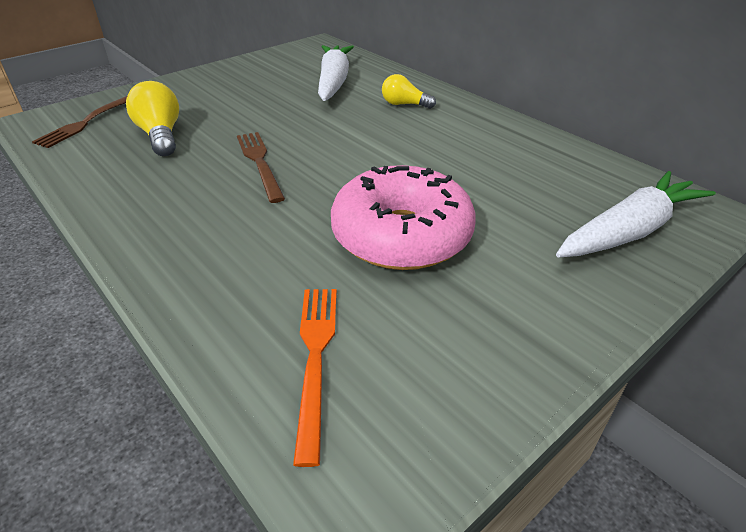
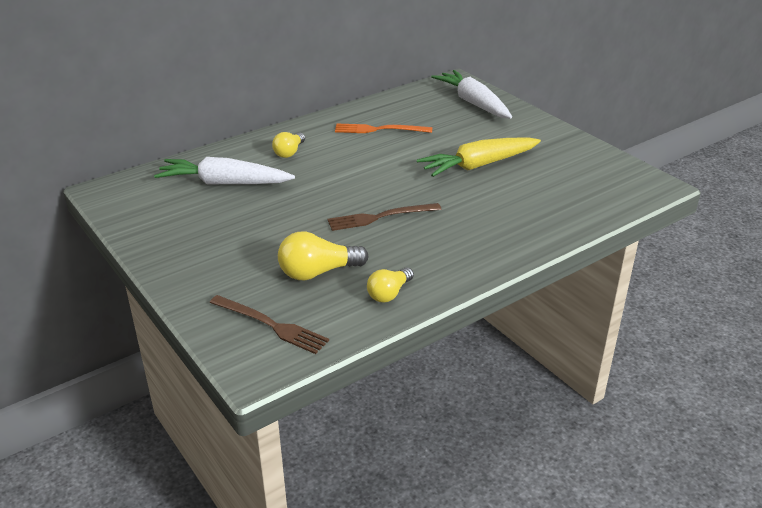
camera: 85 degrees left, 5 degrees down
(104, 175) = (389, 293): none -> yellow light bulb
(315, 358) = (582, 194): orange fork -> orange fork (379, 129)
(401, 235) = (478, 165): pink donut -> yellow carrot

